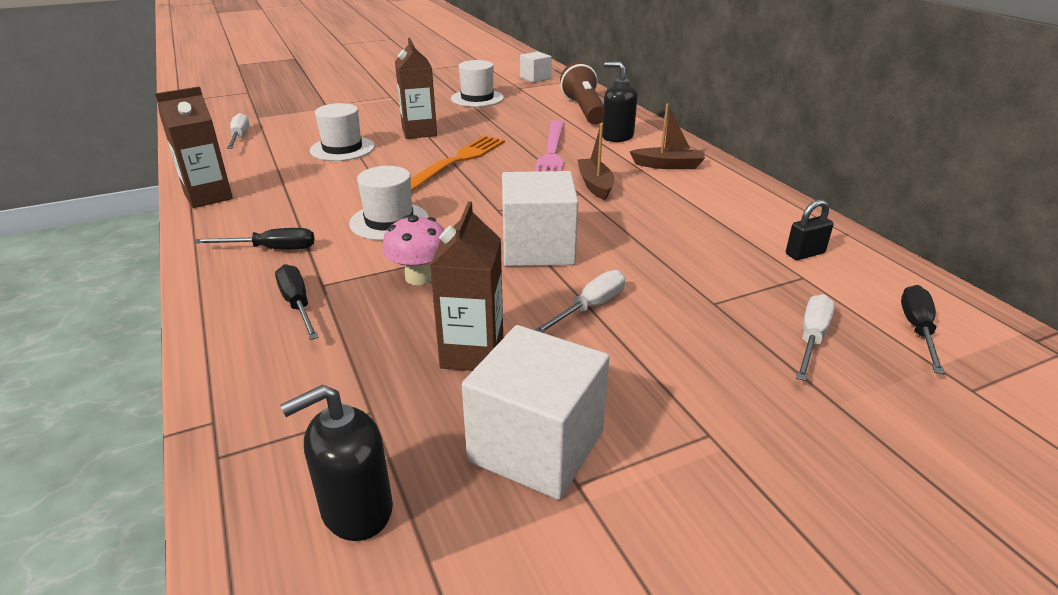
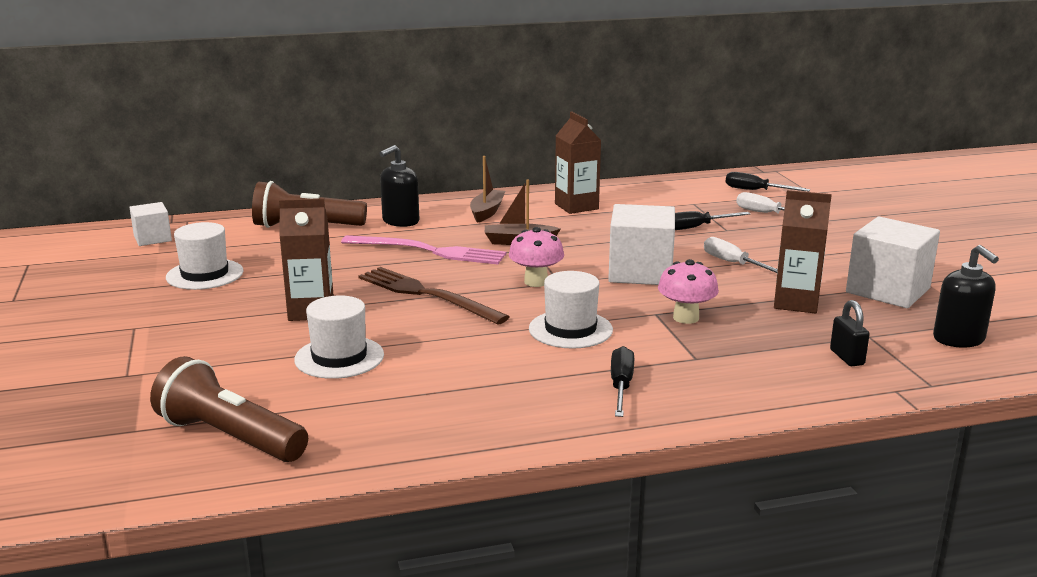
camera: 80 degrees left, 10 degrees down
(208, 197) = (463, 438): brown carton -> brown carton (576, 206)
(239, 137) = (229, 437): white screwdriver -> brown flashlight
(297, 304) = (731, 367): black screwdriver -> black screwdriver (696, 227)
(456, 162) = (427, 295): orange fork -> brown fork
(495, 200) = (536, 282): none -> pink mushroom
(805, 254) = (661, 197): black padlock -> black padlock (847, 357)

